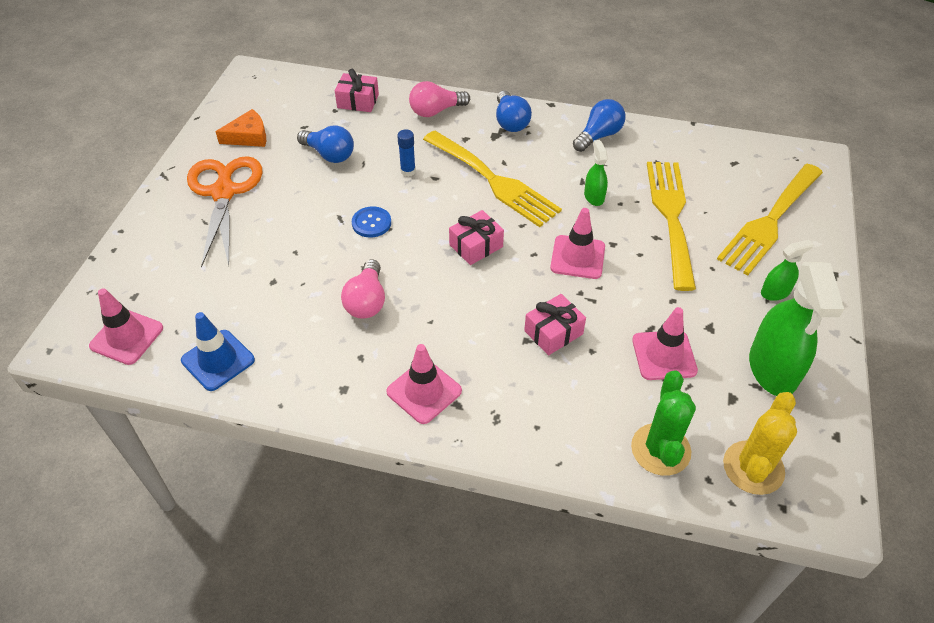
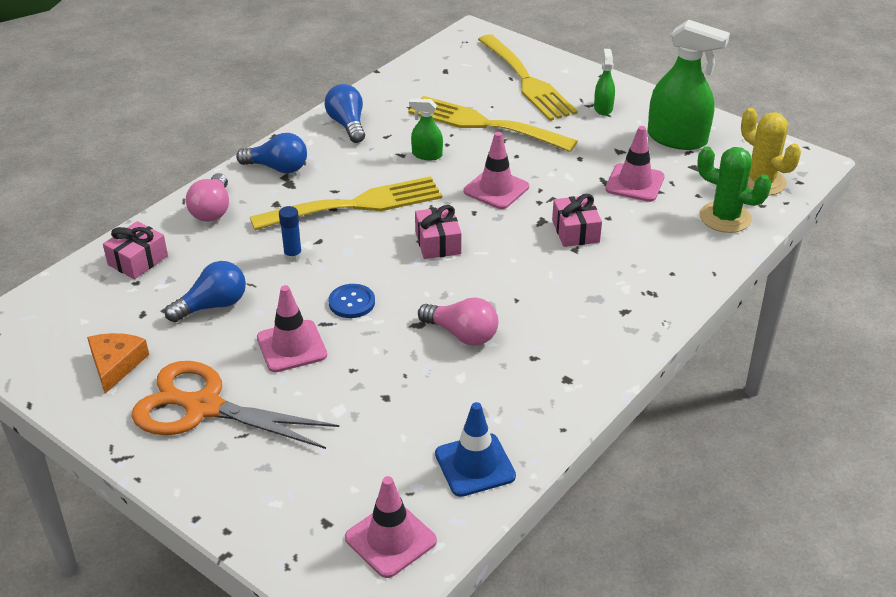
camera: 65 degrees left, 10 degrees down
(424, 391) = (599, 327): pink traffic cone -> pink traffic cone (291, 346)

